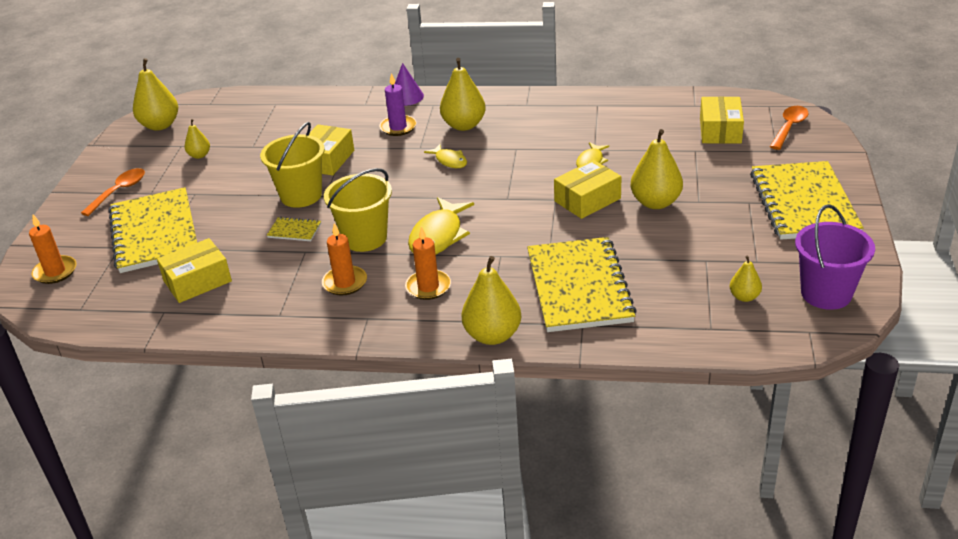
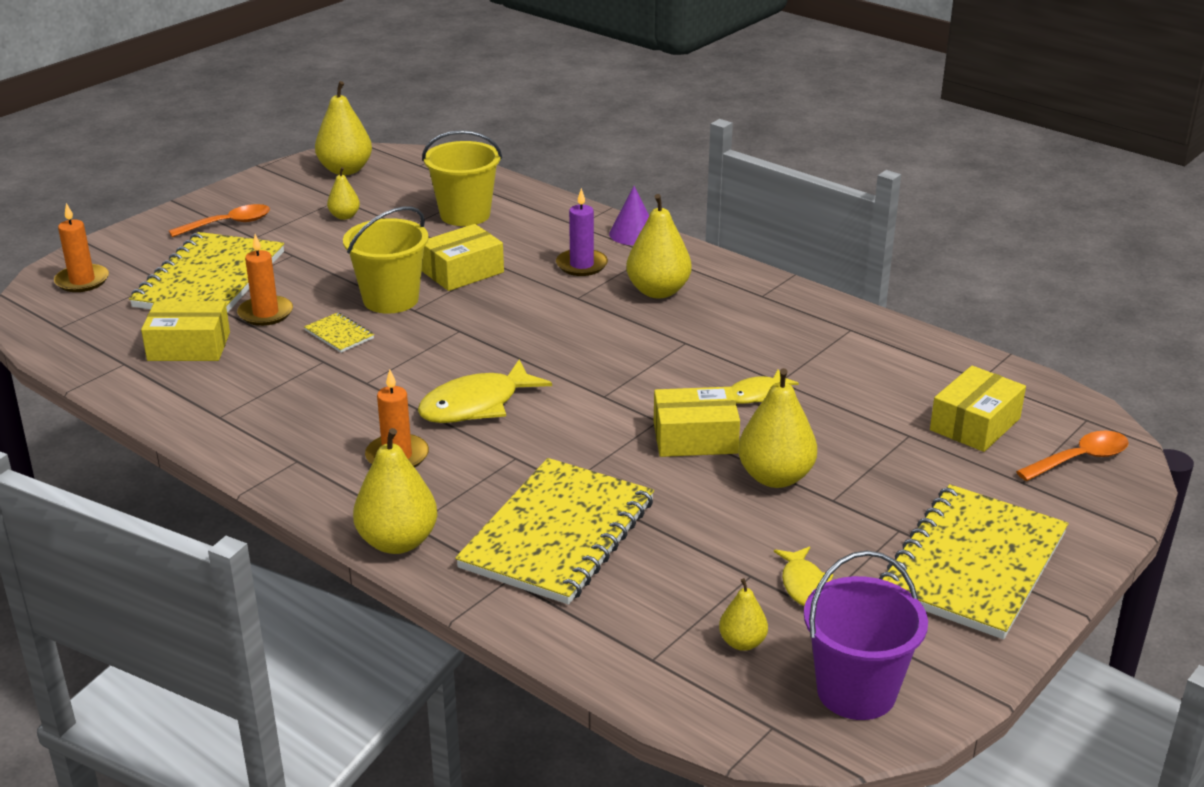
camera: 30 degrees right, 5 degrees down
(345, 283) = (320, 412): orange candle -> orange candle (265, 313)
(365, 238) = (398, 373): yellow bucket -> yellow bucket (465, 215)
(449, 161) = (592, 325): yellow fish -> yellow fish (804, 585)

